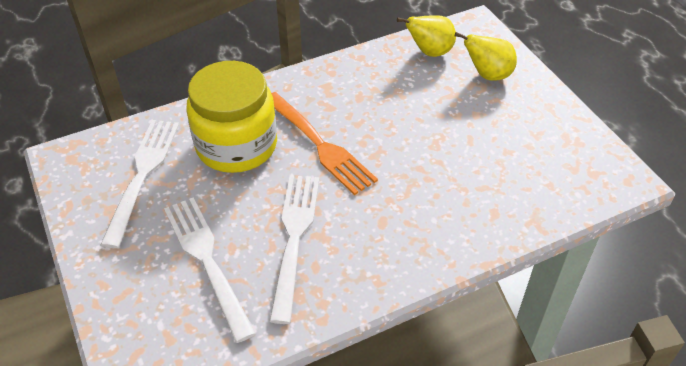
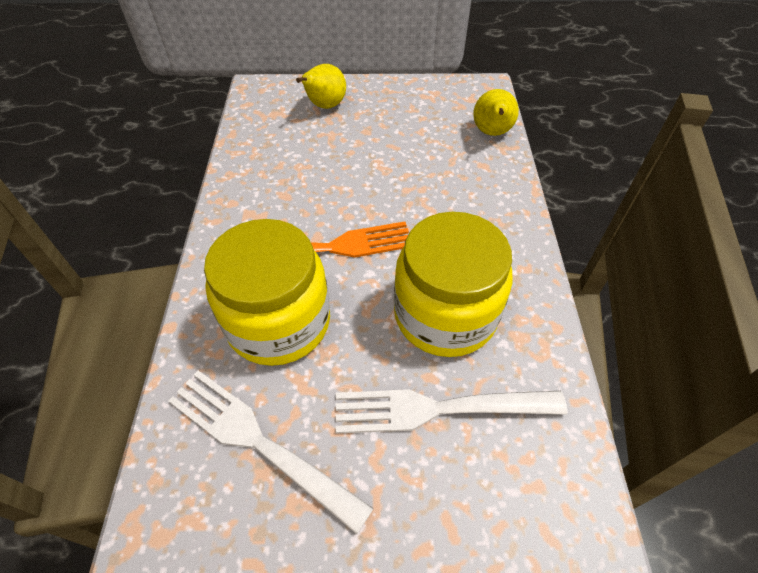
camera: 65 degrees left, 5 degrees up
(294, 238) = (445, 314): white fork -> yellow jar
(430, 52) = (266, 127): yellow pear -> yellow pear (492, 133)

